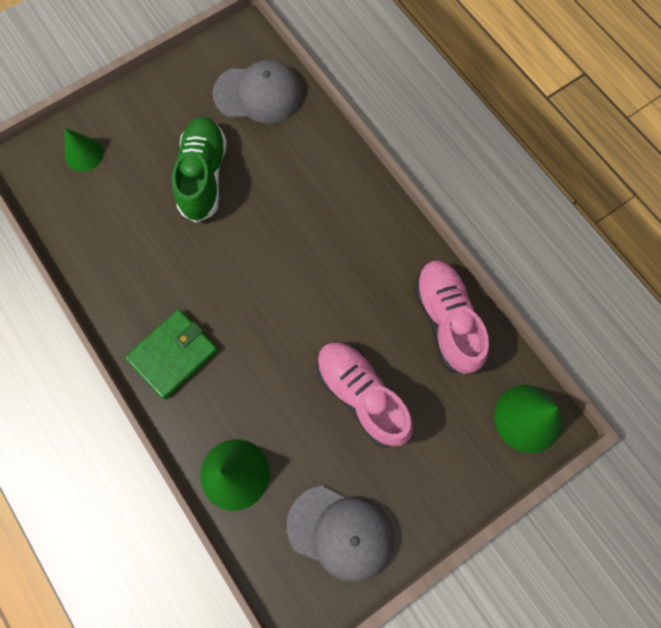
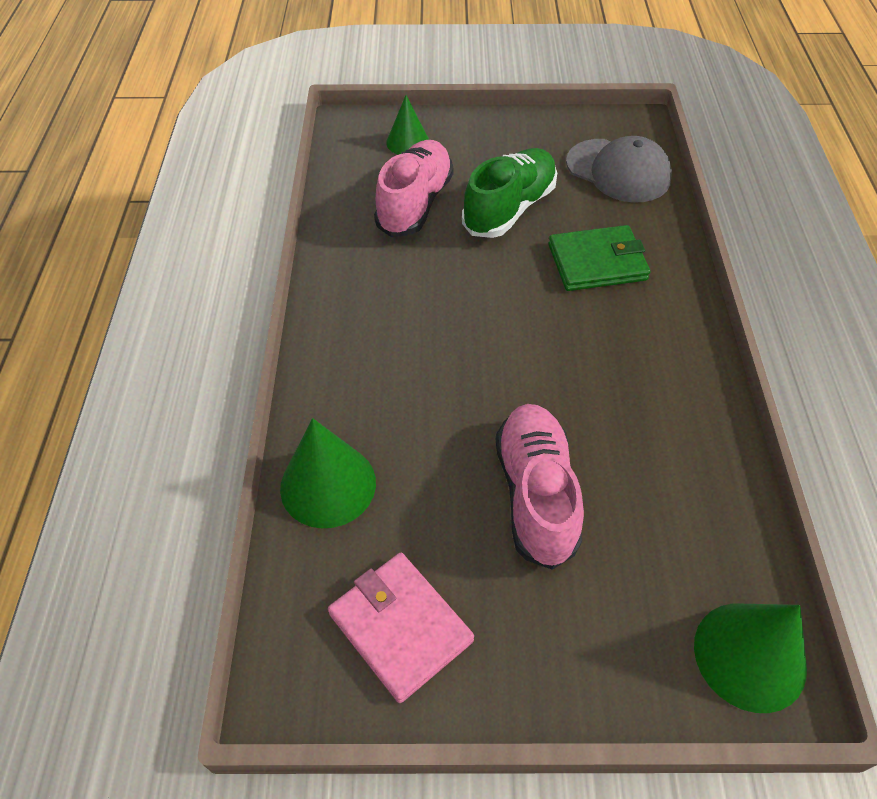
camera: 35 degrees right, 20 degrees down
(173, 355) = (356, 338): green wallet -> green wallet (597, 262)
(341, 532) = (400, 627): grey cap -> pink wallet
(446, 320) = (701, 477): pink shoe -> pink shoe (415, 204)

